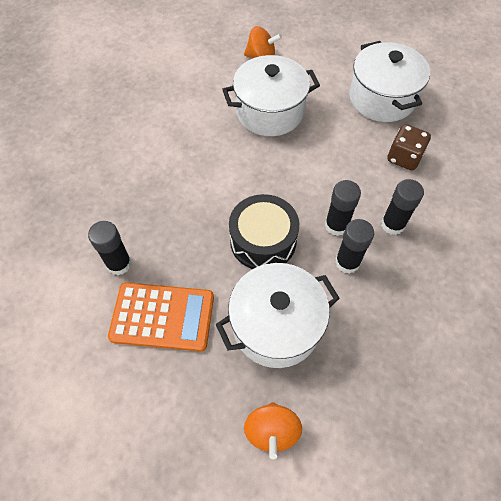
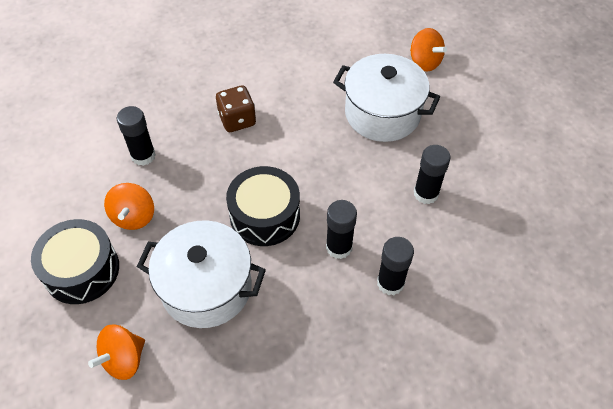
camera: 40 degrees right, 5 degrees down
(162, 317) = (134, 217): orange calculator -> orange spinning top
(163, 392) = (81, 270): none -> black drum
(347, 262) = (315, 283): black glue stick -> black glue stick (426, 193)
(382, 98) = (504, 167): white pot -> none
(404, 158) = (466, 234): brown dice -> brown dice (237, 120)

